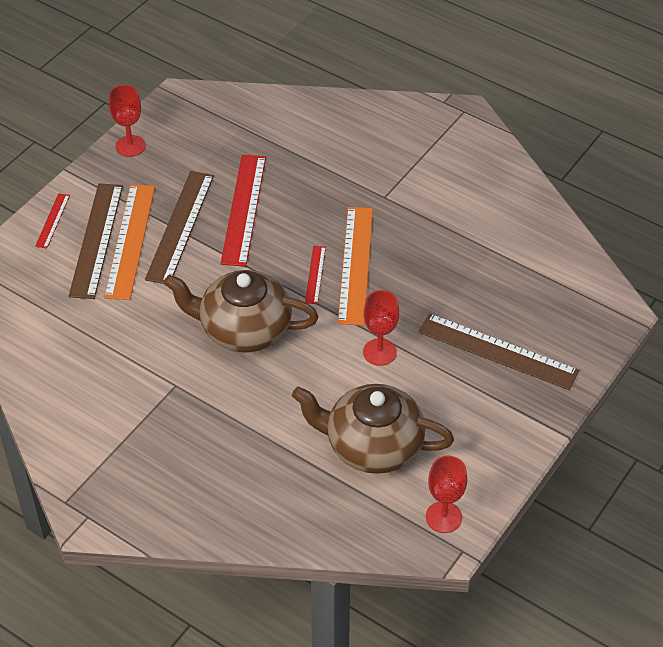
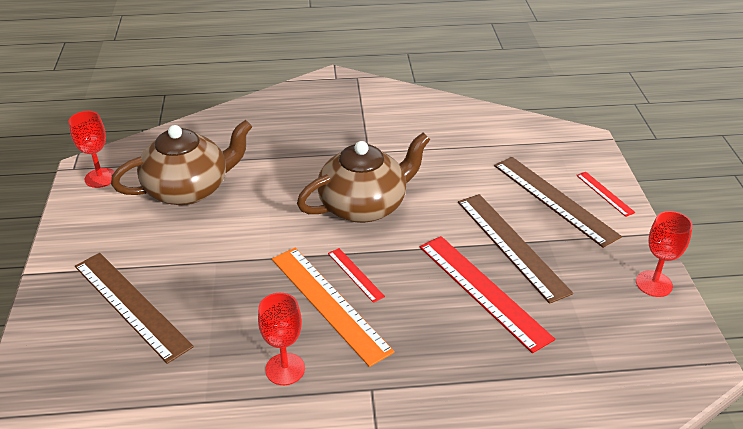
camera: 140 degrees right, 10 degrees down
(130, 241) = (530, 213): orange ruler -> none
(379, 352) = (239, 248): red goblet -> red goblet (285, 369)
(497, 351) = (131, 305): brown ruler -> brown ruler turned 60 degrees clockwise

